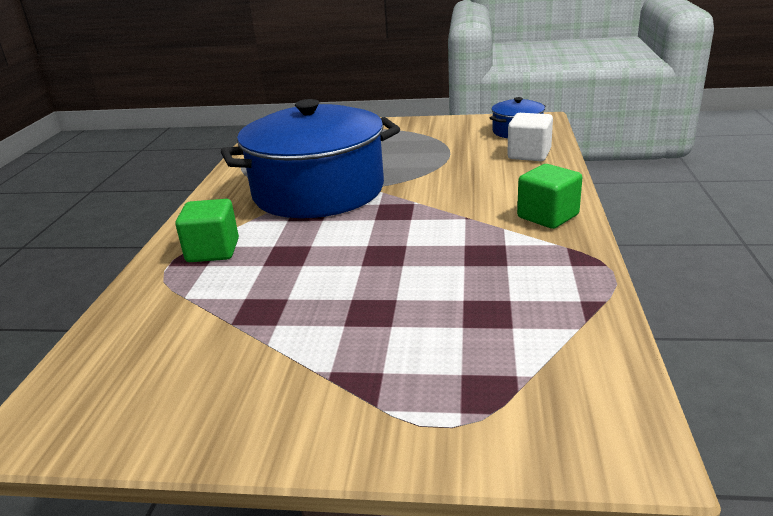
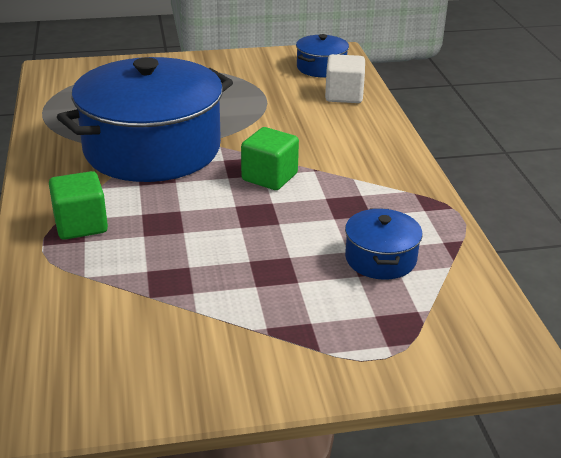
camera: 20 degrees left, 5 degrees up
(497, 311) = (380, 259): none -> blue pot
(547, 216) = (387, 163): green cube -> green cube (269, 177)

